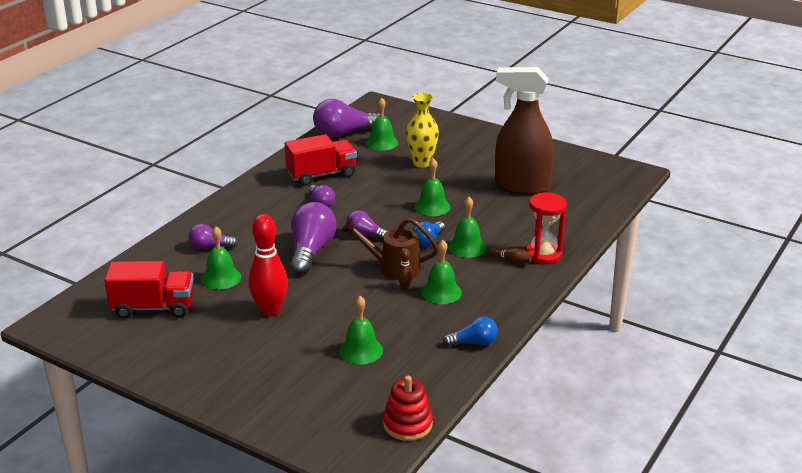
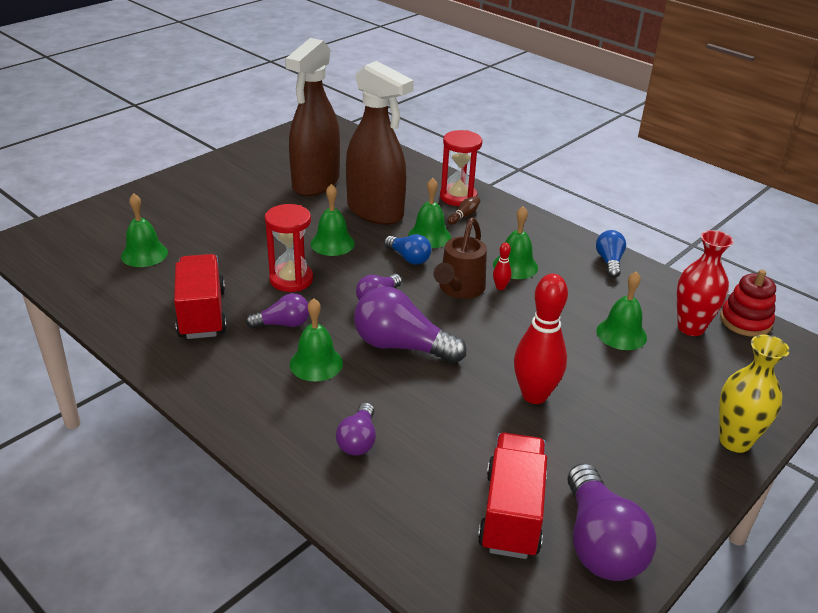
camera: 80 degrees left, 5 degrees up
(221, 278) = (446, 435): green bell -> green bell (316, 363)
(344, 133) = (91, 280): purple light bulb -> purple light bulb (600, 543)
(375, 198) = (291, 279): none -> red hourglass
(384, 389) = (690, 328): none -> red vase
(405, 287) = (500, 287): brown bowling pin -> red bowling pin
(422, 163) = (221, 234): yellow vase -> yellow vase (735, 441)
(491, 218) = (375, 212): none -> brown spray bottle

